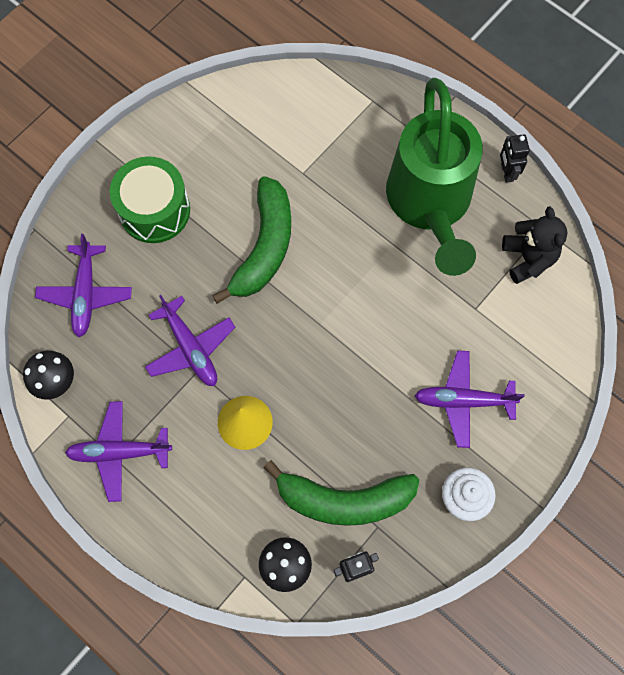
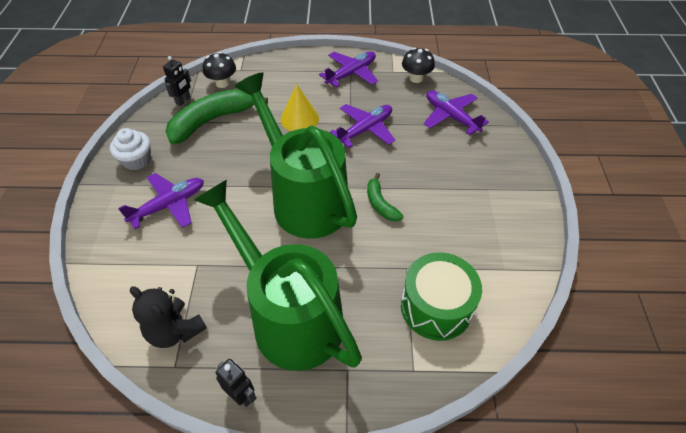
camera: 140 degrees right, 20 degrees down
(154, 210) = (470, 177): green drum -> green drum (436, 307)
(191, 348) = (365, 130): purple plane -> purple plane turned 120 degrees clockwise
(264, 247) = (380, 204): green banana -> green banana, size x0.52
(328, 307) = (304, 198): none -> green watering can

